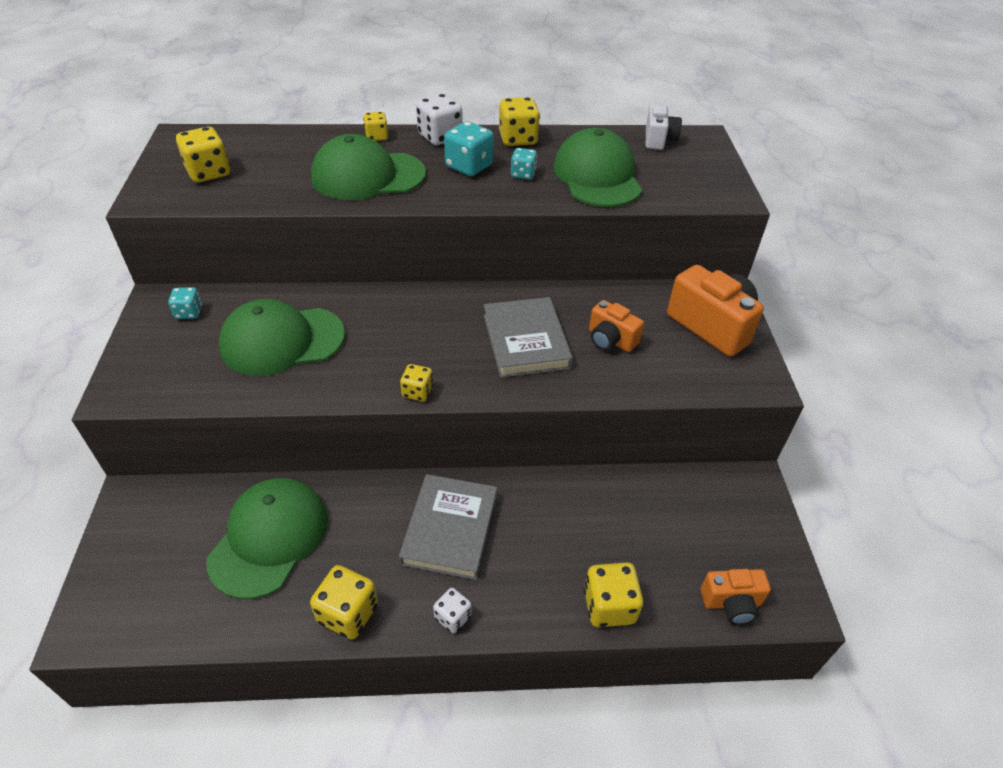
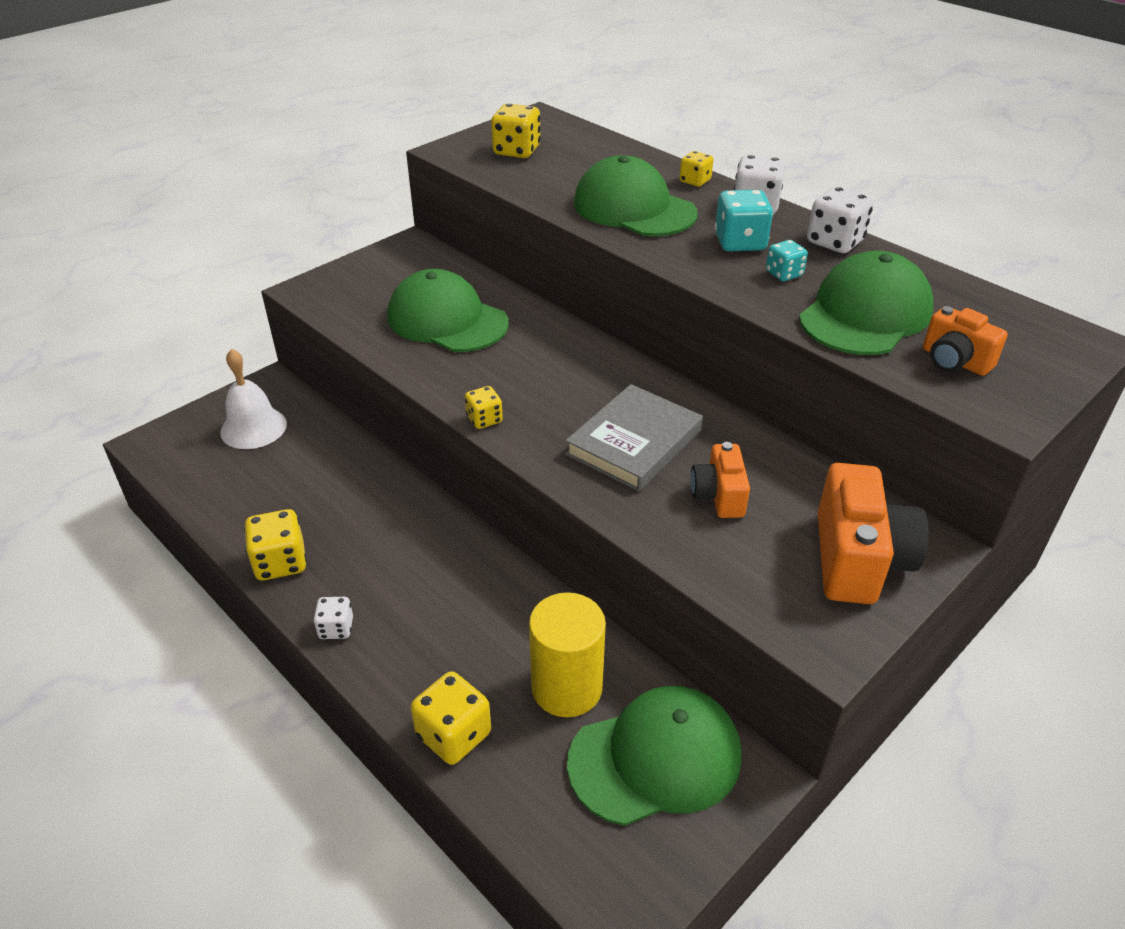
camera: 50 degrees right, 5 degrees down
(169, 541) = (253, 428): none -> white bell
(189, 312) = (417, 264): turquoise dice -> none
(269, 538) = (305, 473): green cap -> green cap (655, 758)
(450, 529) = (423, 568): grey book -> none
(518, 139) = (835, 242): yellow dice -> white dice
(624, 522) = (567, 688): none -> yellow cylinder
(658, 139) = (1013, 317): white camera -> none
(731, 603) = (561, 842): orange camera -> orange camera (954, 361)

